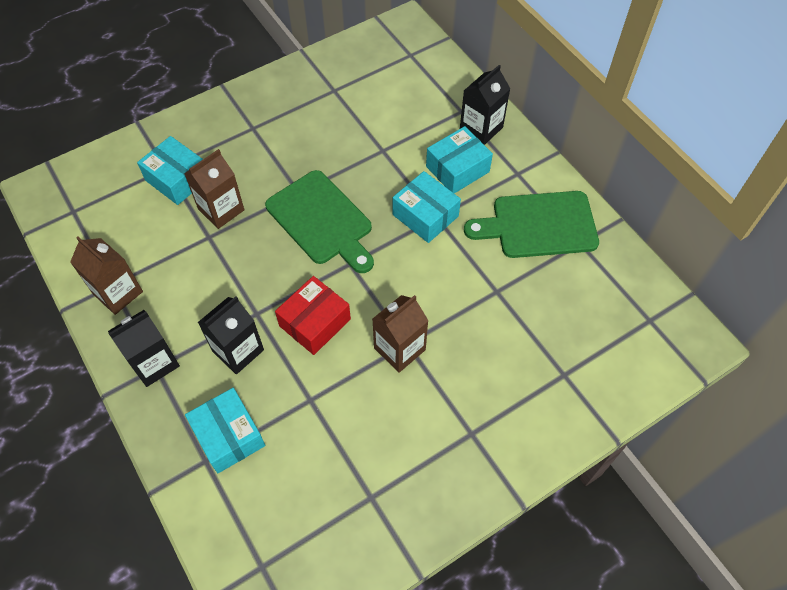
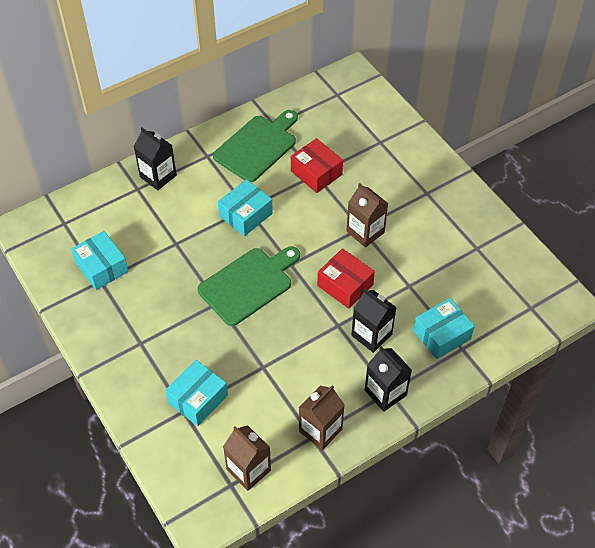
camera: 90 degrees left, 5 degrees down
(221, 209) = (234, 359): brown carton -> brown carton (248, 470)
(457, 169) = (200, 193): turquoise box -> turquoise box (102, 267)
(498, 292) = (316, 173): none -> red box
(539, 225) = (257, 146): green cutting board -> green cutting board turned 135 degrees counterclockwise

